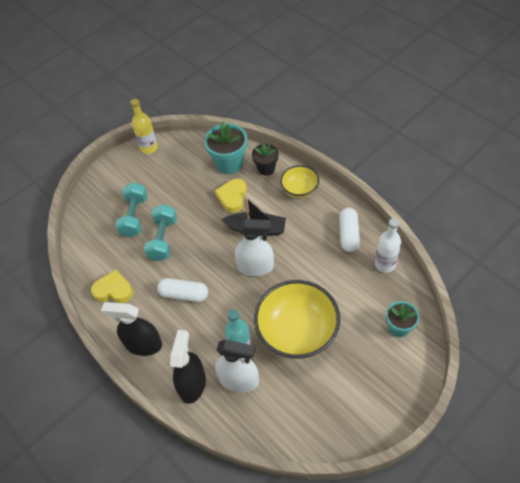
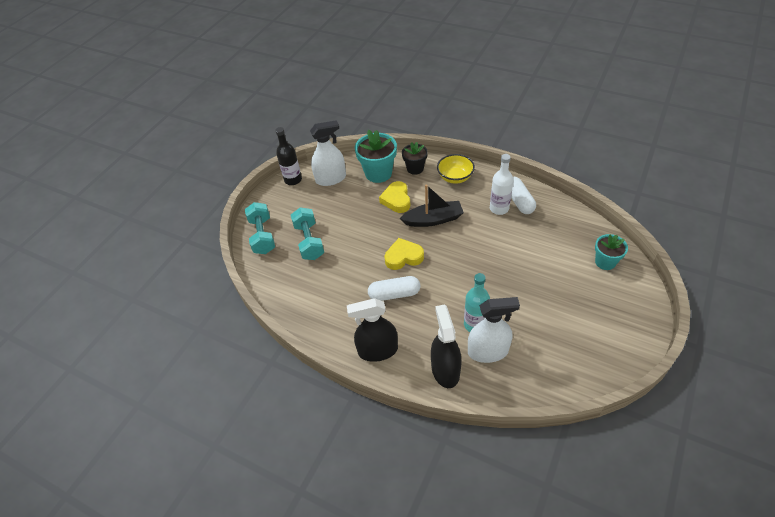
camera: 20 degrees left, 5 degrees down
(113, 290) = (321, 311): yellow heart -> yellow heart (403, 257)
(149, 148) = (293, 180): yellow bottle -> black bottle
(163, 239) = (348, 253): turquoise dumbbell -> turquoise dumbbell (262, 236)
(255, 267) = (450, 251): white spray bottle -> white spray bottle (331, 179)
(297, 332) = (518, 293): yellow bowl -> none
(385, 264) = (564, 216): white bottle -> white bottle (499, 208)

